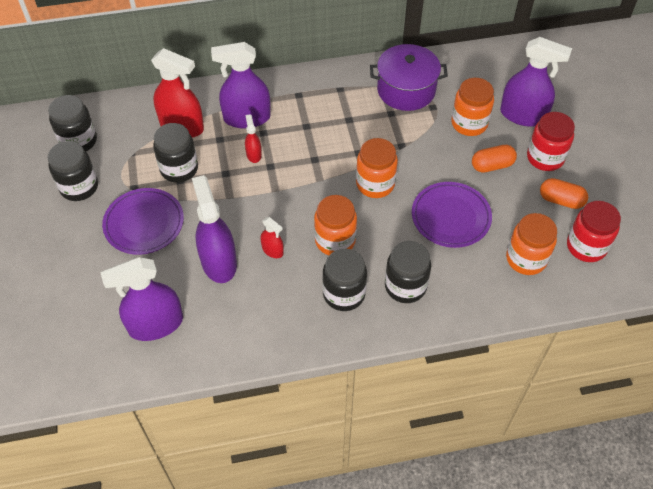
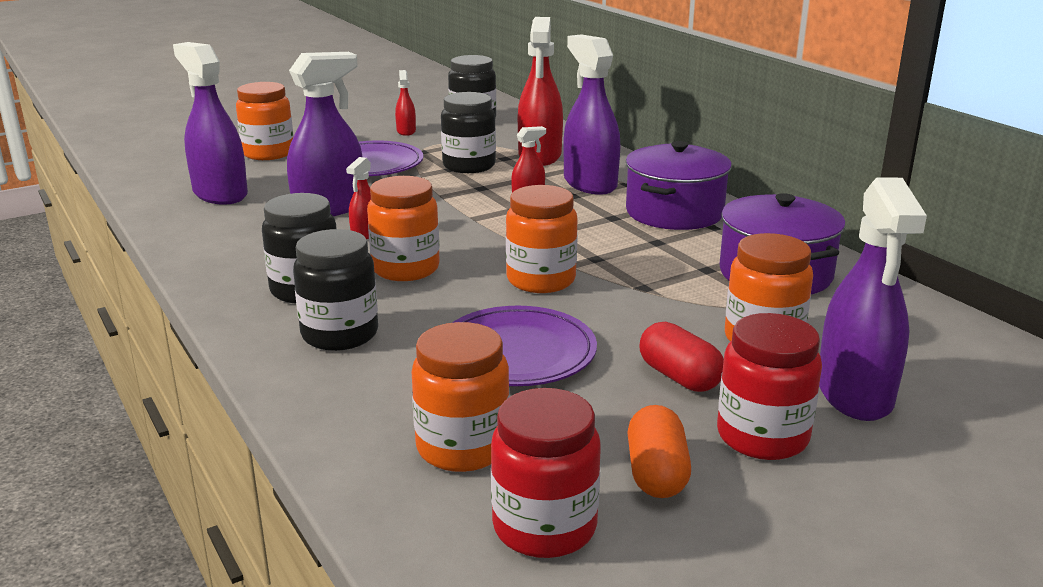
camera: 70 degrees right, 30 degrees down
(78, 284) = (268, 153): none -> orange jar
(79, 187) = (406, 131): black jar -> red spray bottle
(311, 97) = (674, 212): none -> purple pot
(492, 165) = (679, 377): orange capsule -> red capsule

